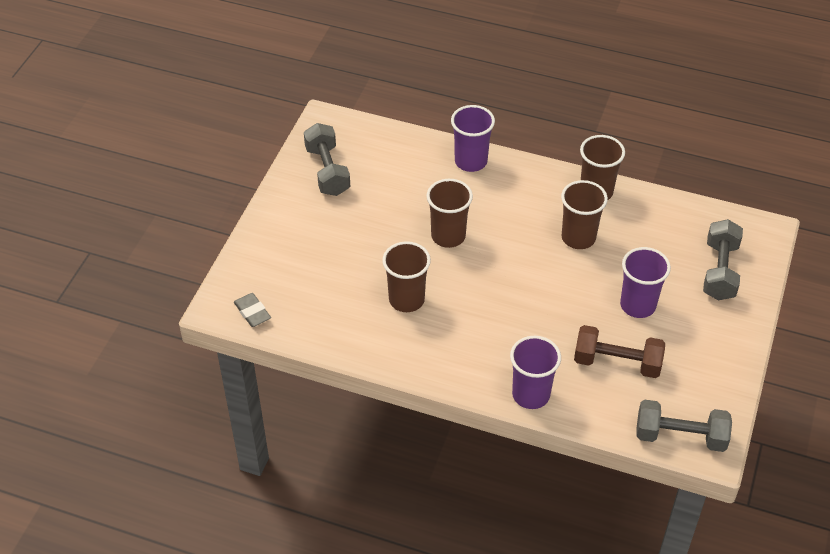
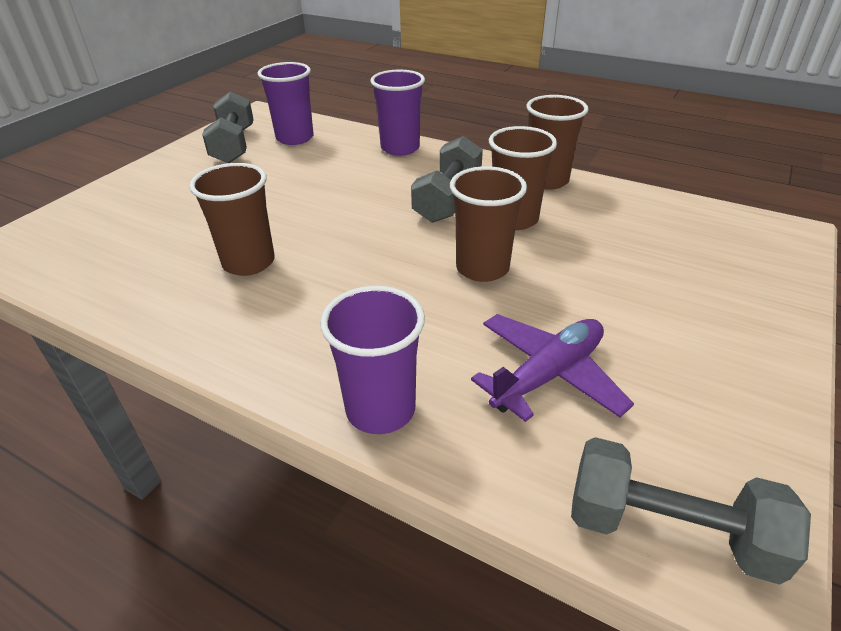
camera: 10 degrees right, 10 degrees down
(252, 312) = (34, 257): grey eraser -> none
(448, 236) = (341, 205): brown cup -> brown cup (482, 268)
(617, 362) = (548, 375): brown dumbbell -> purple plane
(638, 305) = (592, 299): purple cup -> purple cup (295, 138)
(720, 271) = (724, 270): grey dumbbell -> grey dumbbell (448, 199)

